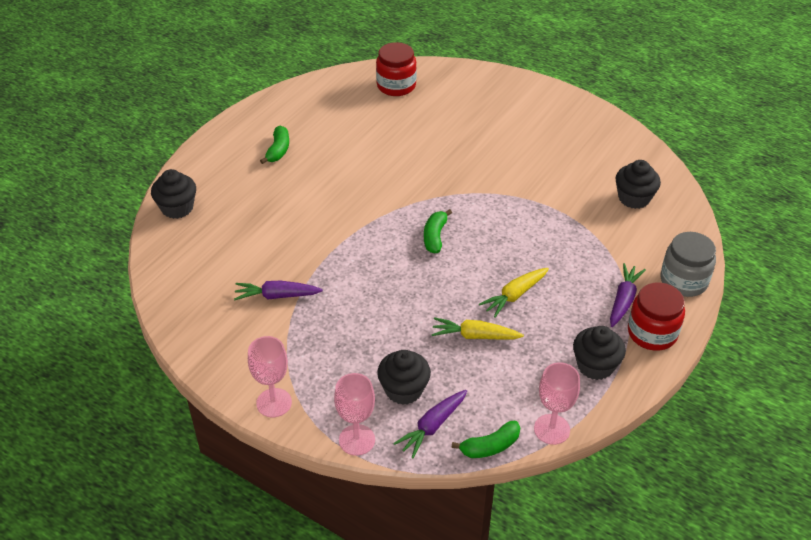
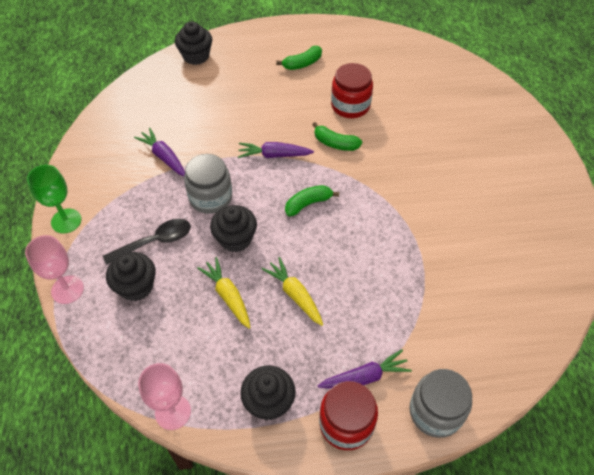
camera: 50 degrees right, 10 degrees up
(274, 403) = (66, 221): pink goblet -> green goblet
(360, 290) = (210, 197): none -> grey jar
(368, 352) = (155, 242): none -> black spoon
(396, 86) = (444, 76): red jar -> red jar (350, 105)
(432, 427) = (114, 328): purple carrot -> purple carrot (274, 155)
(490, 446) = (122, 379): green banana -> green banana (335, 143)
(514, 296) = (294, 294): yellow carrot -> yellow carrot turned 45 degrees clockwise
(634, 198) = (498, 308): black cupcake -> black cupcake (235, 239)

